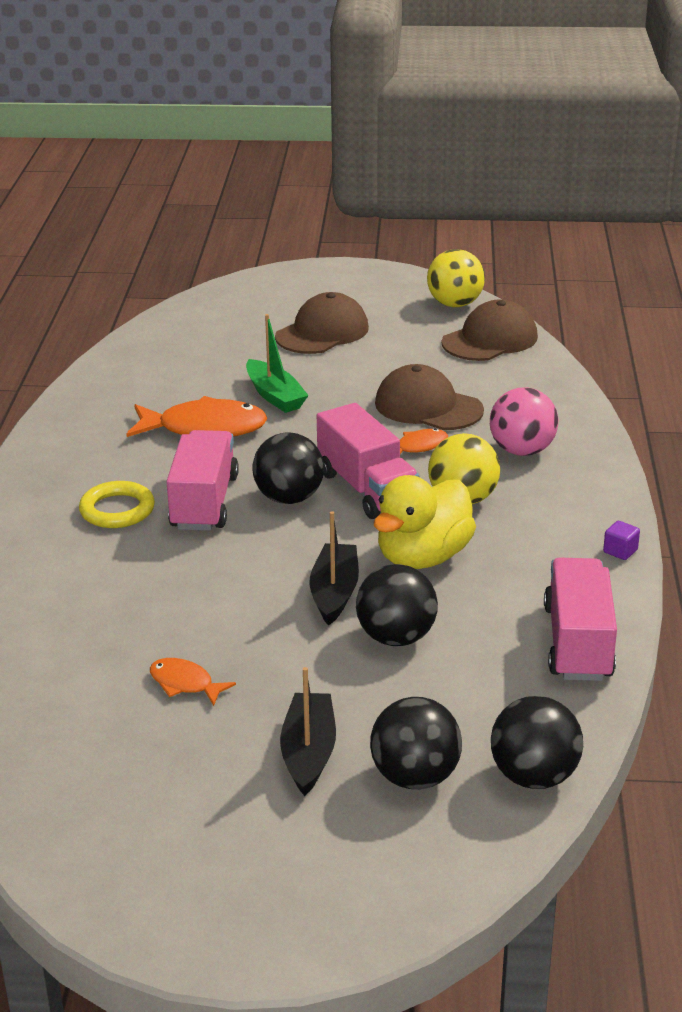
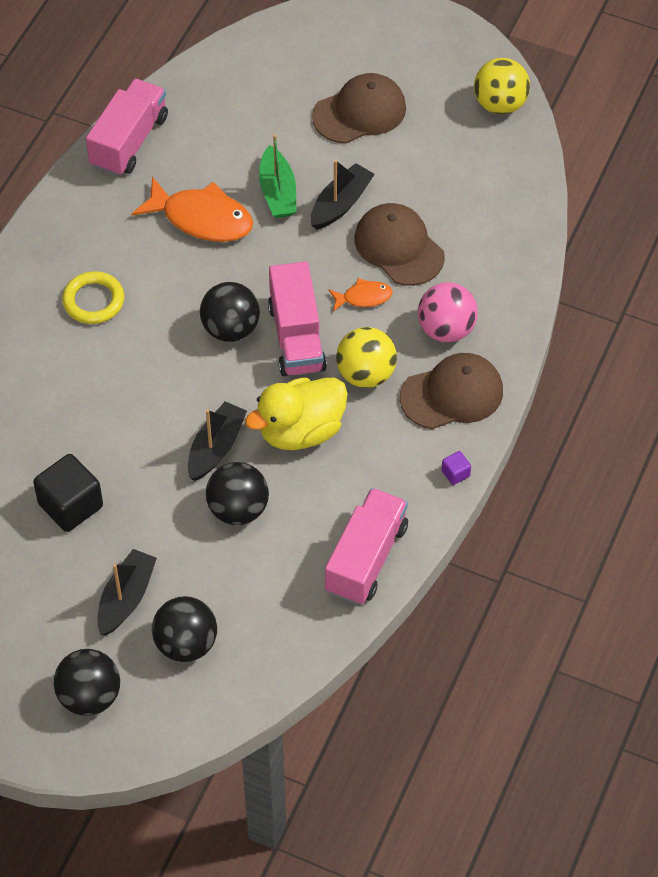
camera: 20 degrees right, 25 degrees up
(185, 683) = (70, 505): orange fish -> black cube
(204, 502) = (163, 313): pink truck -> pink truck (129, 141)
(346, 391) = (341, 204): none -> black boat
(490, 340) = (503, 168): brown cap -> brown cap (452, 394)
(534, 776) = (265, 670): black ball -> black ball (89, 696)

